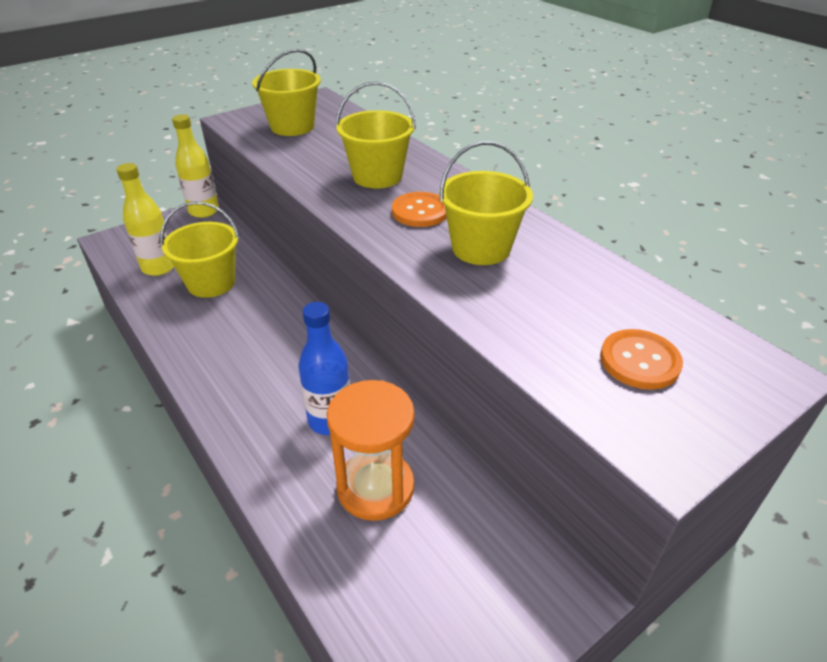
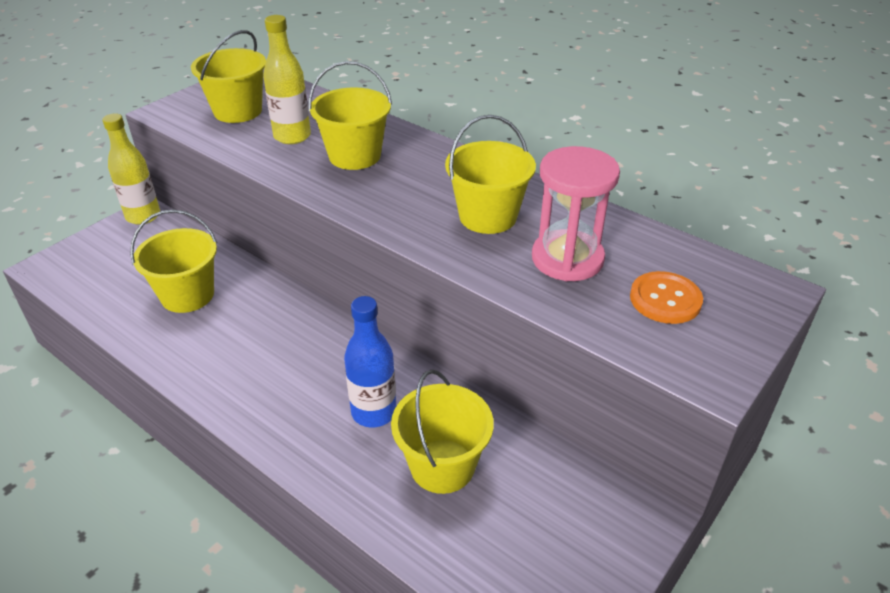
camera: 15 degrees left, 0 degrees up
(159, 267) = (119, 288): yellow bottle -> yellow bottle (292, 136)
(375, 487) = (442, 466): orange hourglass -> yellow bucket
(420, 211) = (414, 187): orange button -> none
(547, 301) = (567, 259): none -> pink hourglass

